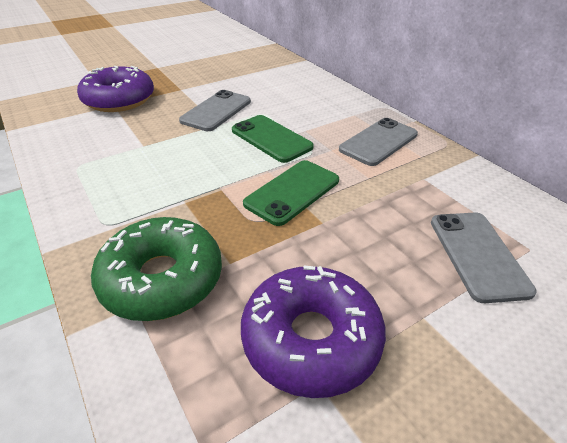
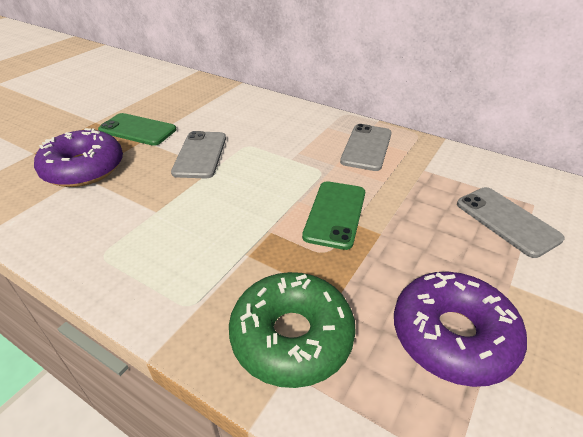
camera: 25 degrees left, 0 degrees up
(271, 139) = (275, 169): green phone -> green phone (137, 130)

